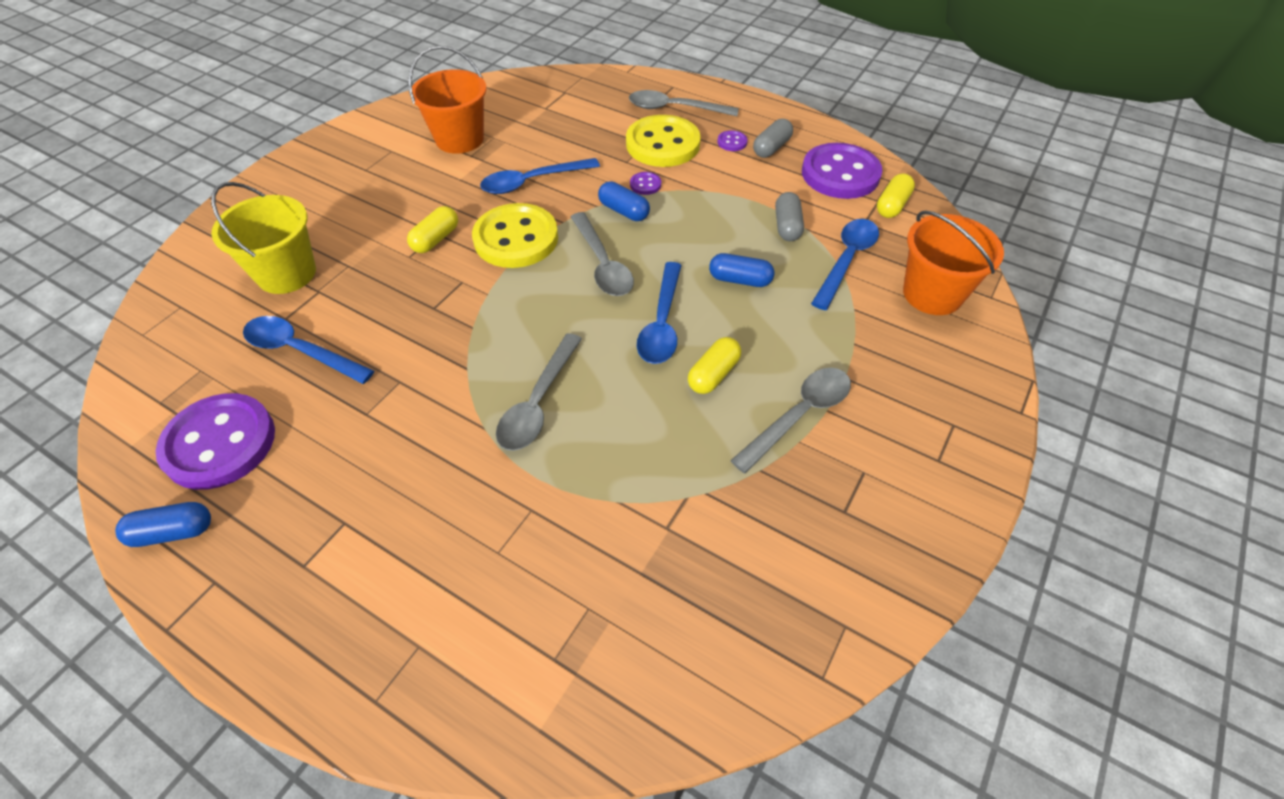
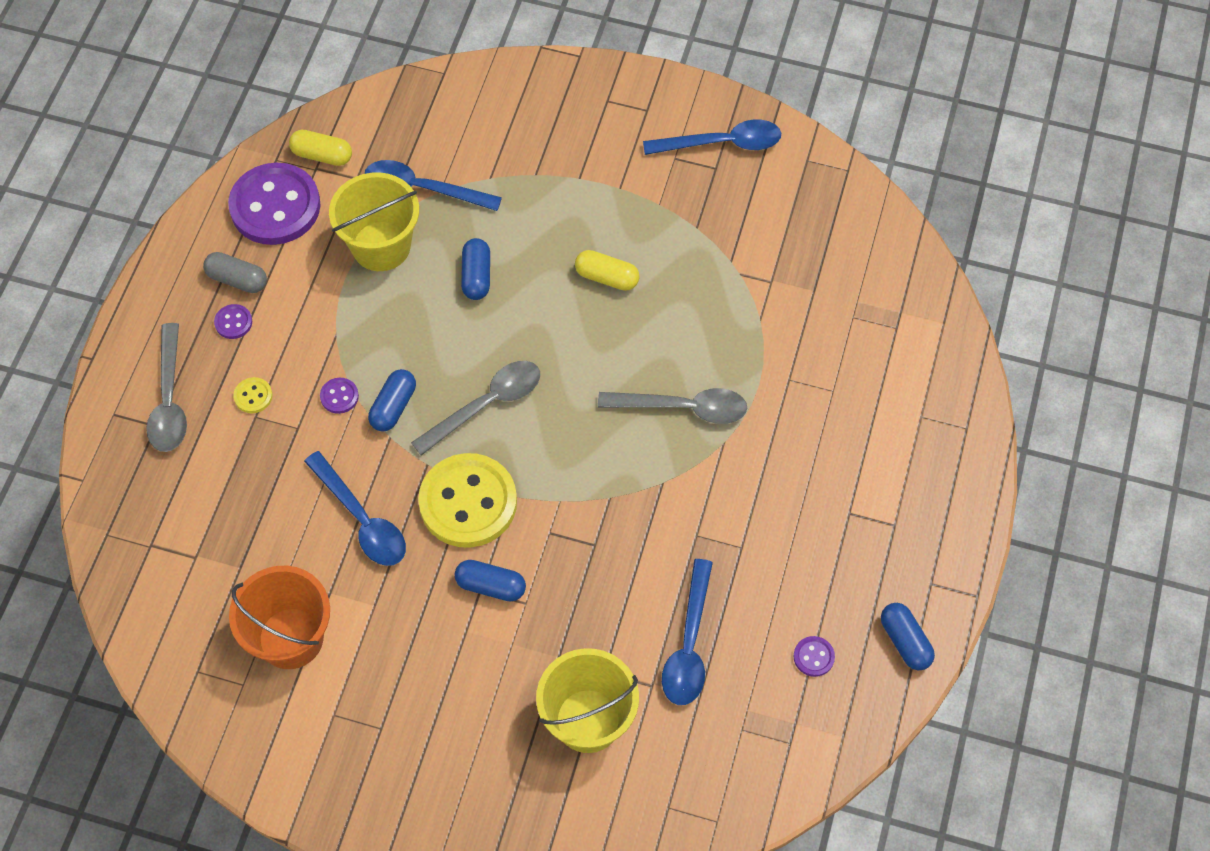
camera: 105 degrees left, 10 degrees up
(220, 443) = (813, 657): purple button -> purple button, size x0.40
(436, 239) = (491, 586): yellow capsule -> blue capsule
(662, 323) = (556, 331): blue spoon -> blue spoon (722, 143)
(663, 144) = (253, 396): yellow button -> yellow button, size x0.40
(787, 226) = (381, 246): grey capsule -> yellow bucket
(799, 415) = (632, 207): grey spoon -> none
(932, 294) = (453, 117): orange bucket -> none

